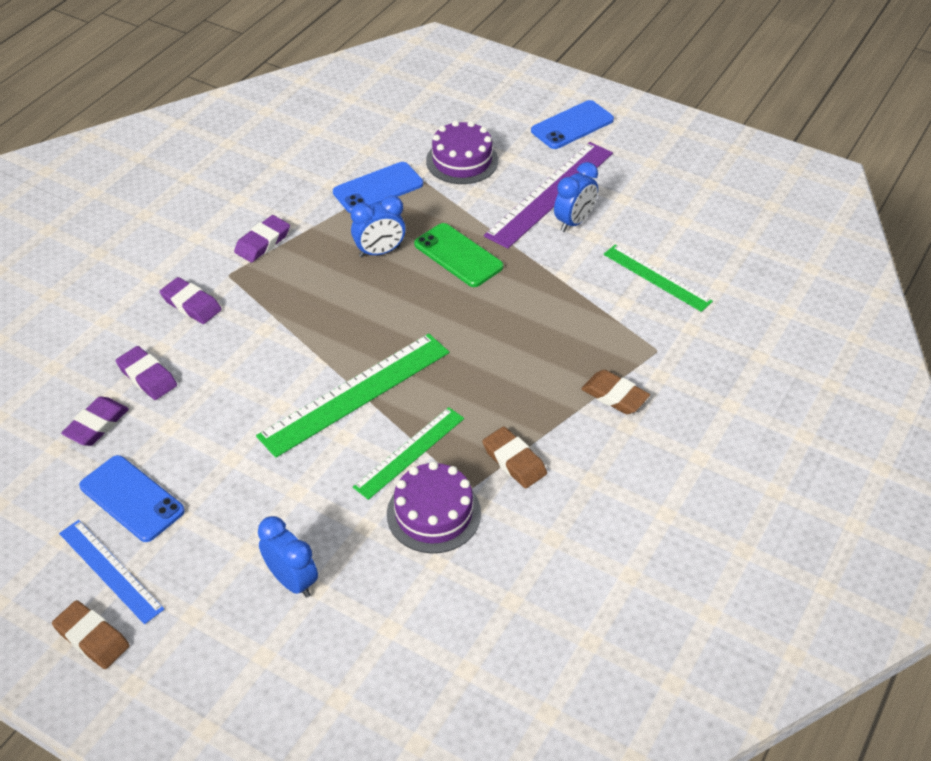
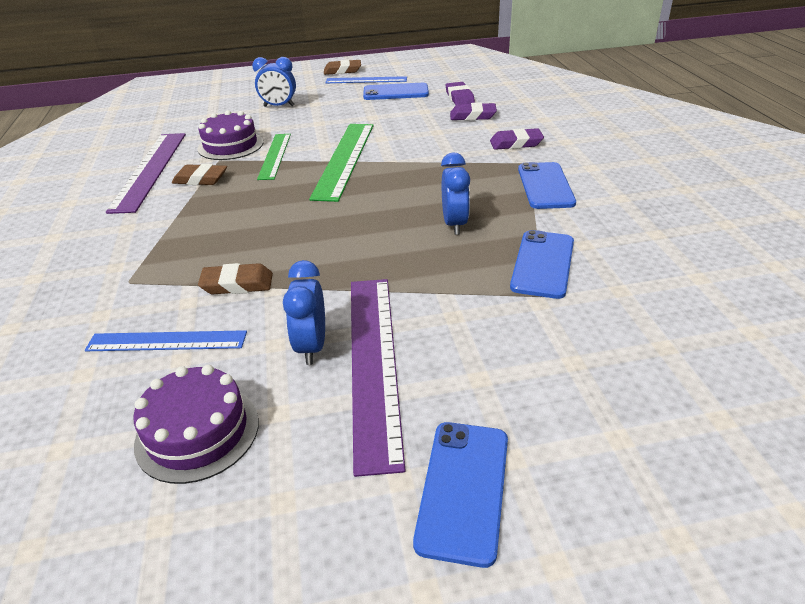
camera: 140 degrees right, 10 degrees down
(262, 242) = (545, 186): purple eraser -> blue phone
(380, 252) = (454, 224): blue clock -> blue clock turned 150 degrees clockwise
(458, 255) = (388, 255): green phone -> none
(462, 161) = (517, 338): purple cake -> purple cake (197, 432)
(552, 522) = (150, 170): none -> purple ruler
(614, 396) = (149, 237): brown eraser -> brown eraser (237, 284)
(656, 278) = (167, 341): green ruler -> blue ruler

